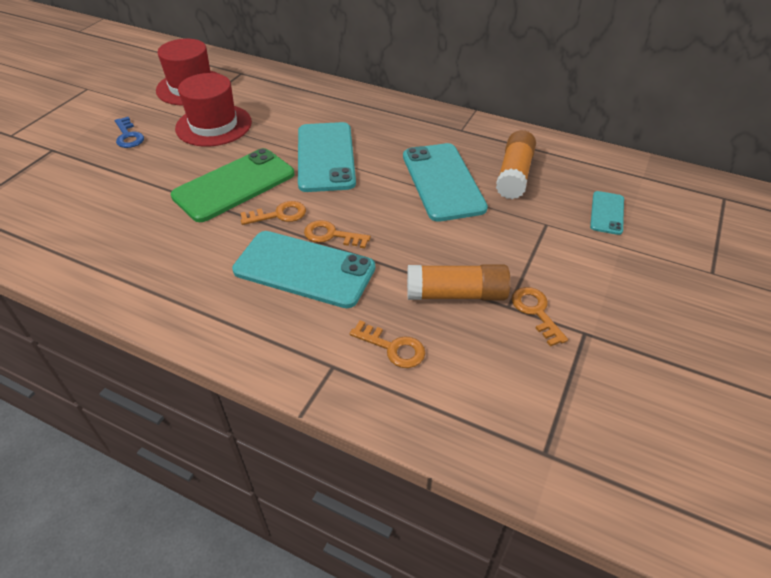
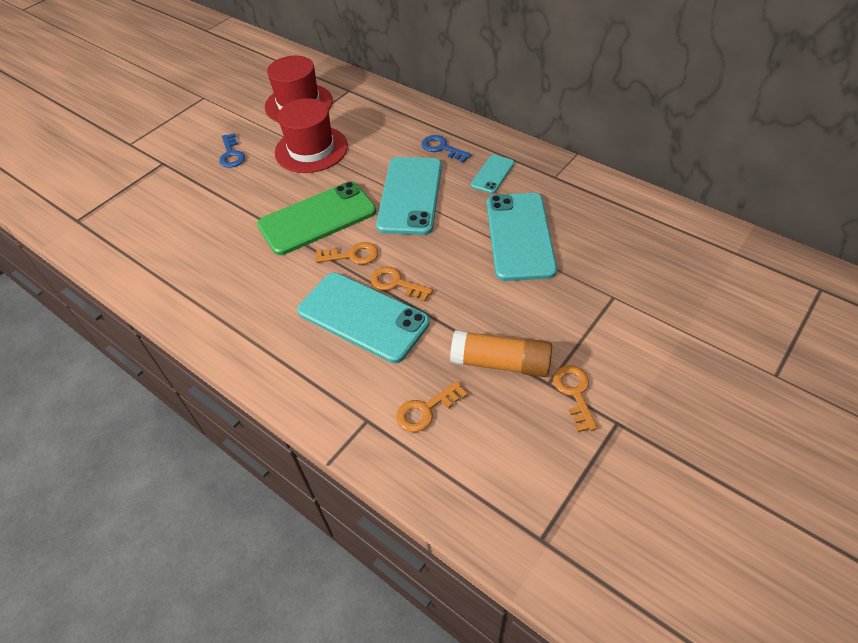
camera: 15 degrees right, 5 degrees up
(347, 114) = (442, 148): none -> blue key
(393, 347) = (426, 410): orange key -> orange key turned 105 degrees clockwise
(514, 175) = (596, 236): orange glue stick -> none
(607, 213) = (682, 292): turquoise phone -> turquoise phone (492, 174)

